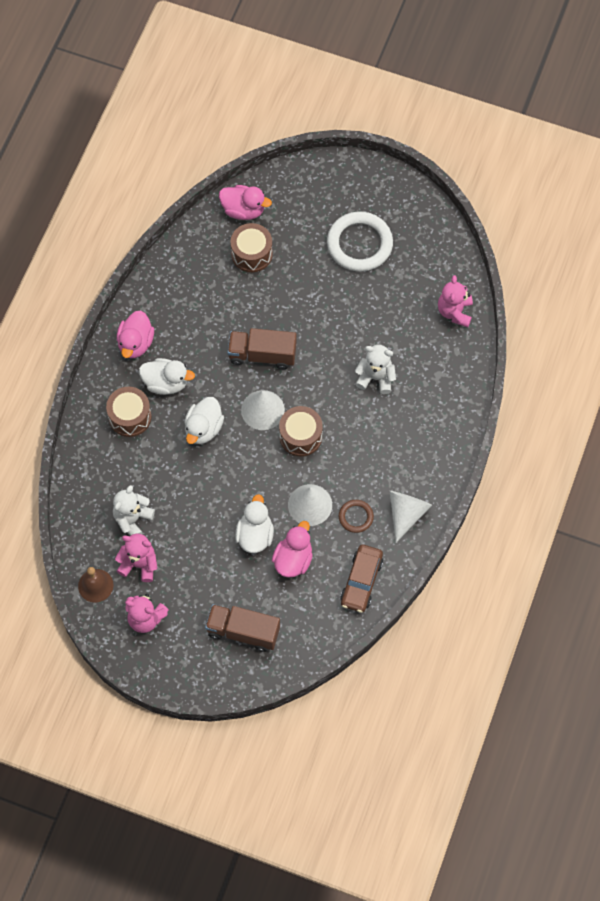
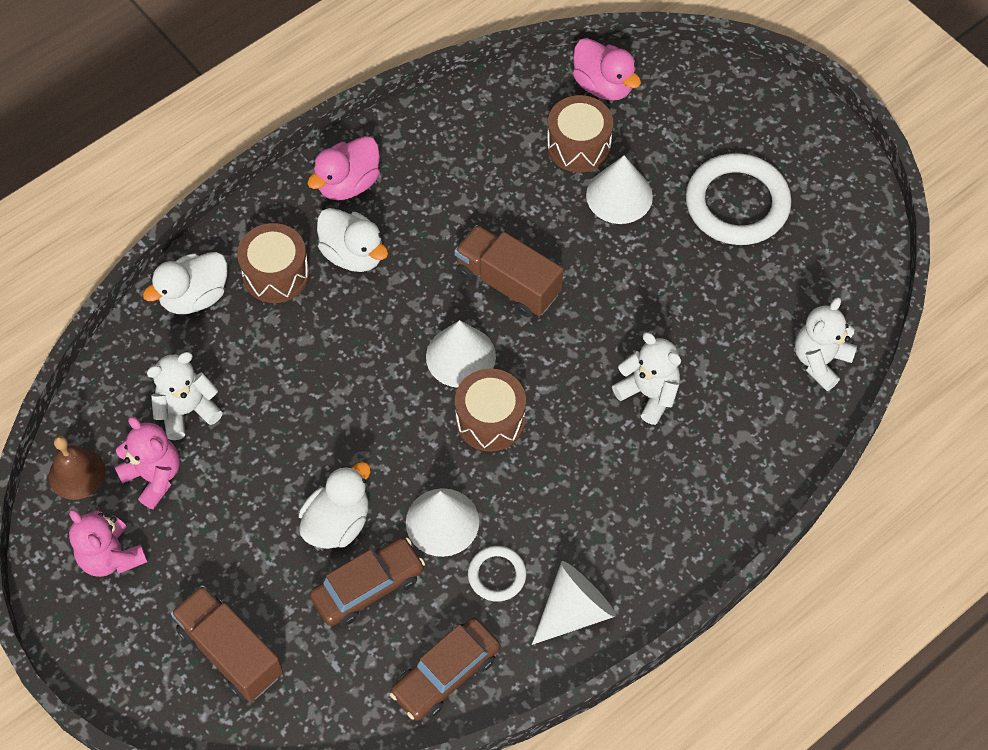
camera: 30 degrees right, 5 degrees down
(203, 428) = (363, 339): white duck -> white duck (194, 296)
(292, 272) = (619, 195): none -> white cone
(293, 559) = (368, 587): pink duck -> brown car
(356, 517) = (497, 575): brown ring -> white ring
(454, 312) = (820, 361): pink teddy bear -> white teddy bear

